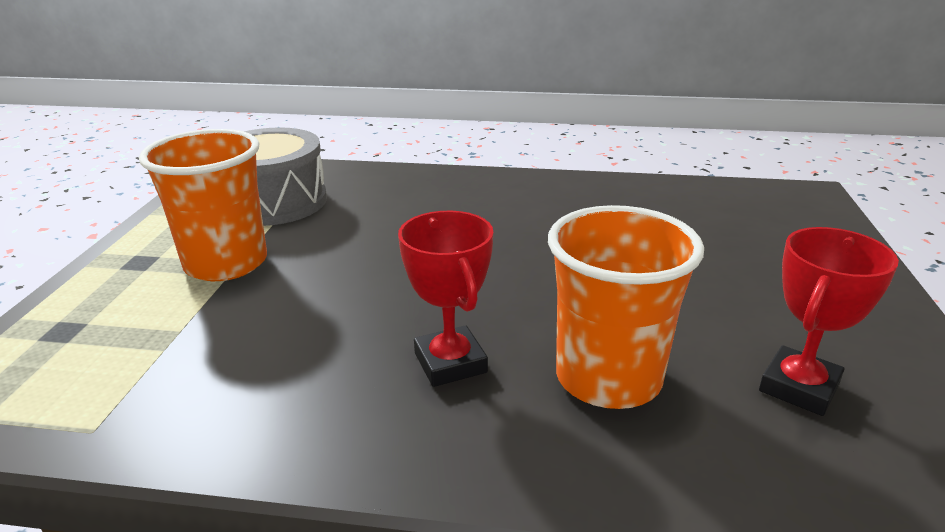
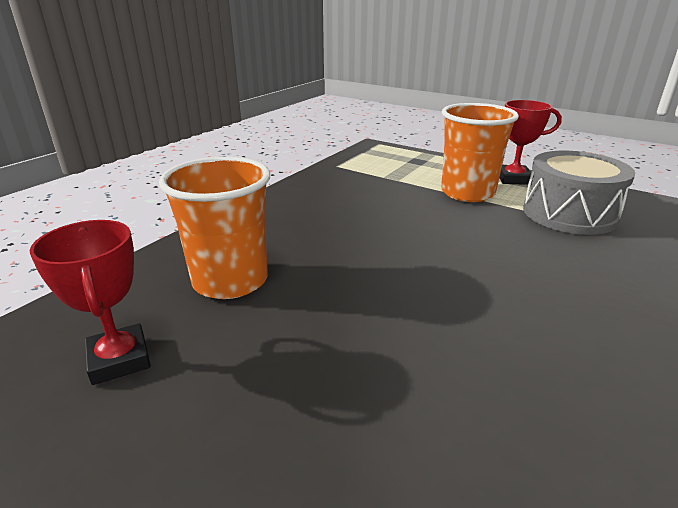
camera: 115 degrees right, 0 degrees up
(450, 363) = (301, 236): red trophy -> red trophy (513, 179)

